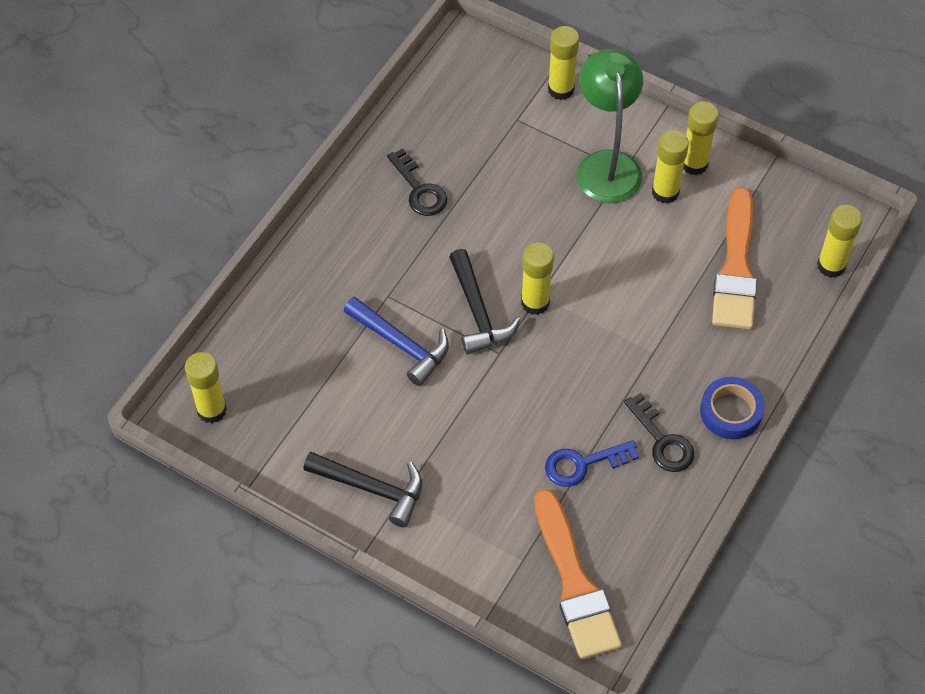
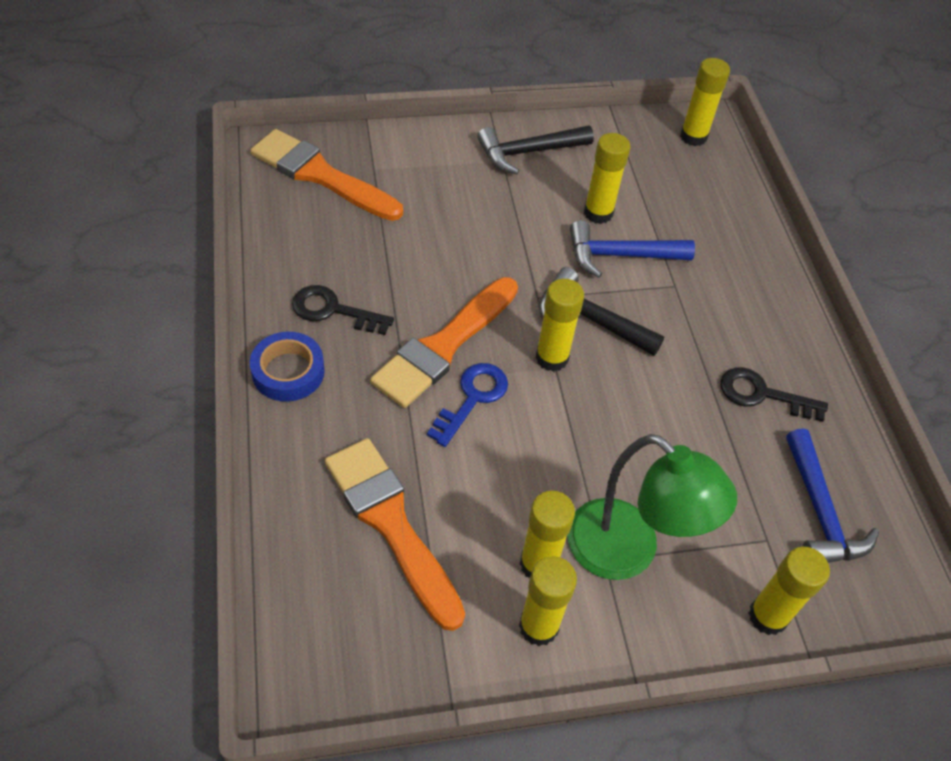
camera: 135 degrees right, 5 degrees down
(468, 111) = (820, 512): none -> blue hammer
(583, 464) = (386, 254): blue key -> blue key (472, 398)
(603, 360) = (444, 346): none -> orange brush
(831, 265) = (285, 602): yellow glue stick -> yellow glue stick (598, 213)

